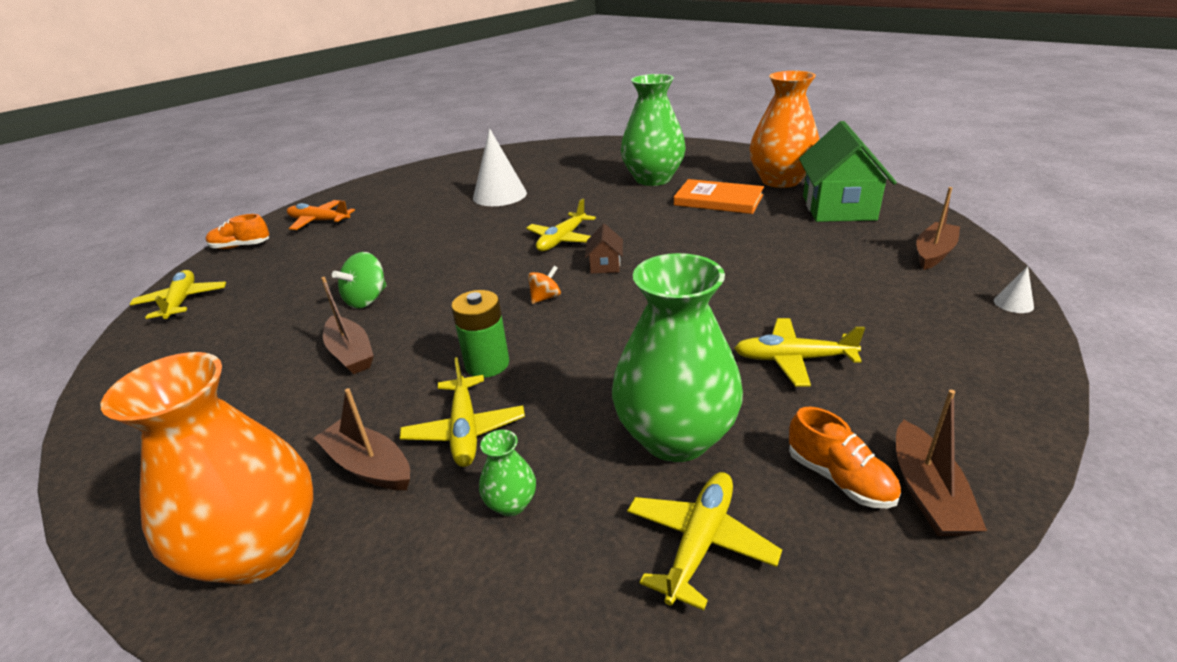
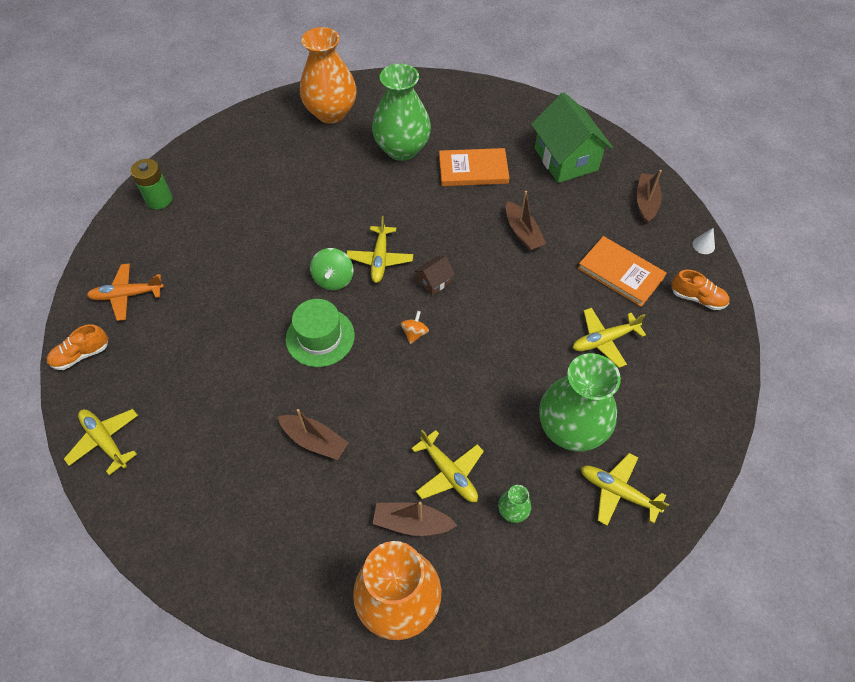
camera: 30 degrees left, 25 degrees up
(367, 300) = (275, 382): green spinning top -> green spinning top (333, 279)
(445, 279) = (320, 337): none -> green hat
(487, 364) = (421, 414): green battery -> green battery (159, 200)
(499, 195) = (278, 208): white cone -> none
(605, 265) = (434, 281): brown house -> brown house turned 75 degrees clockwise
(700, 542) = (617, 491): yellow plane -> yellow plane turned 60 degrees counterclockwise
(780, 180) = (507, 128): orange vase -> orange vase (331, 113)
(839, 478) = (662, 423): orange shoe -> orange shoe (697, 298)
(859, 304) = (620, 273): none -> orange book
(927, 492) = (703, 416): brown boat -> brown boat (522, 233)

